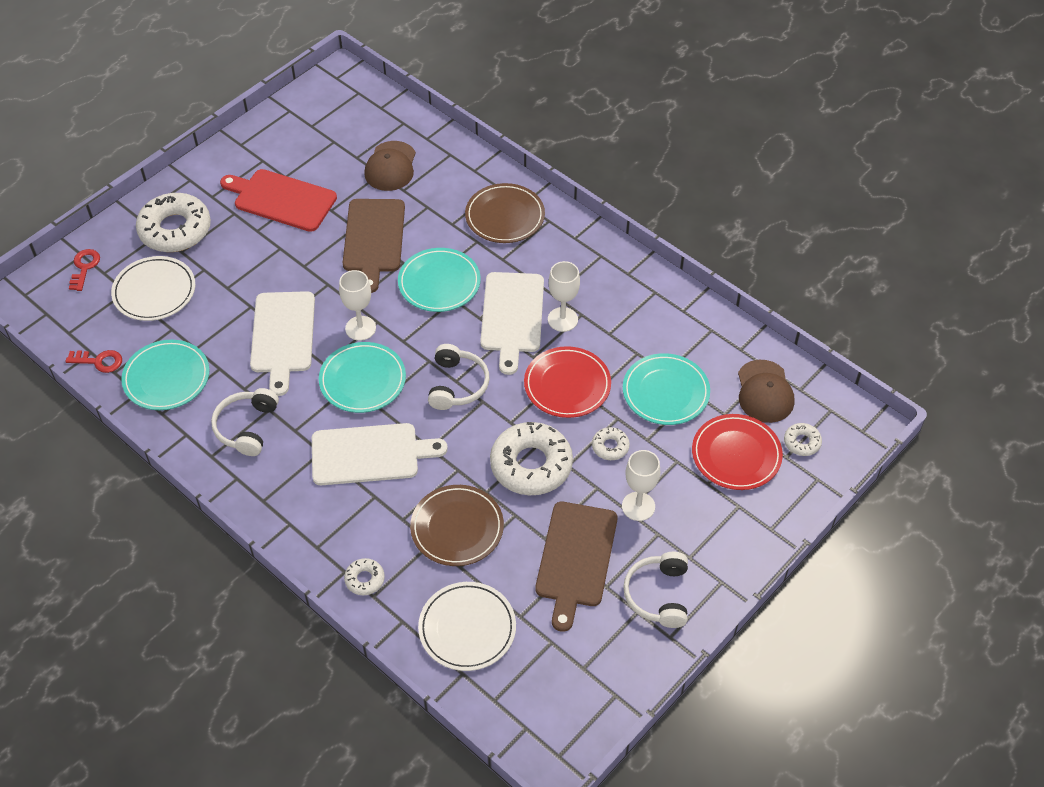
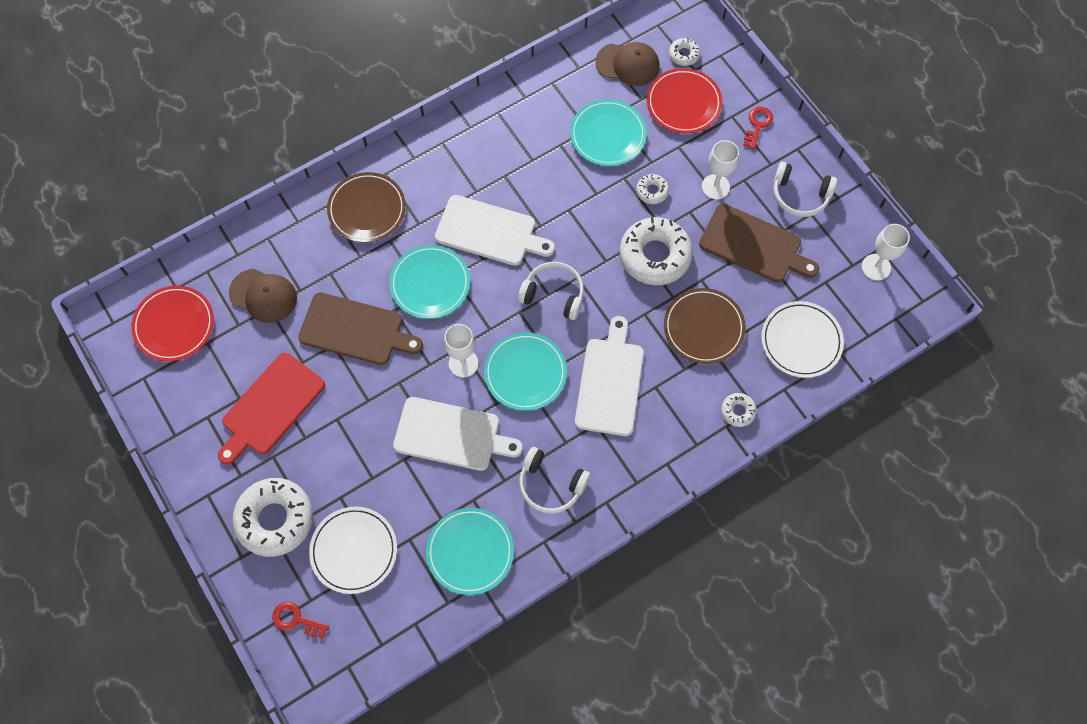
camera: 75 degrees left, 15 degrees up
(99, 361) = (429, 616): red key -> red key (757, 125)
(562, 319) = (506, 192): white goblet -> white goblet (876, 267)
(567, 385) = (579, 207): red plate -> red plate (174, 325)

